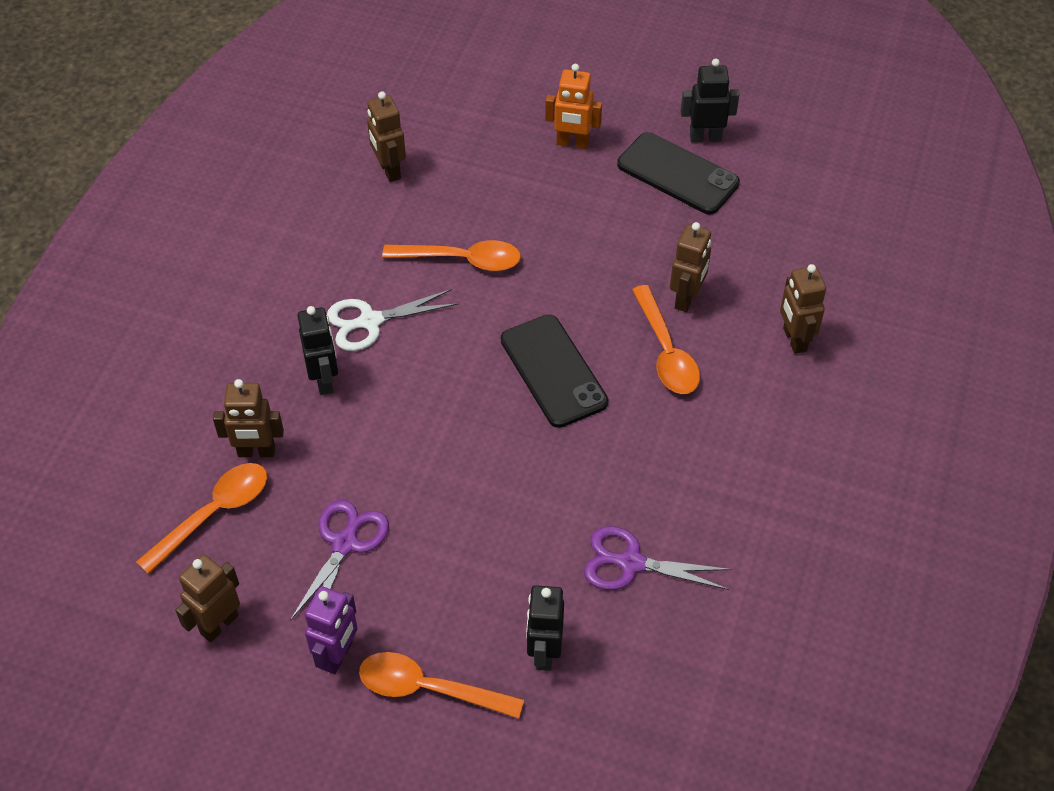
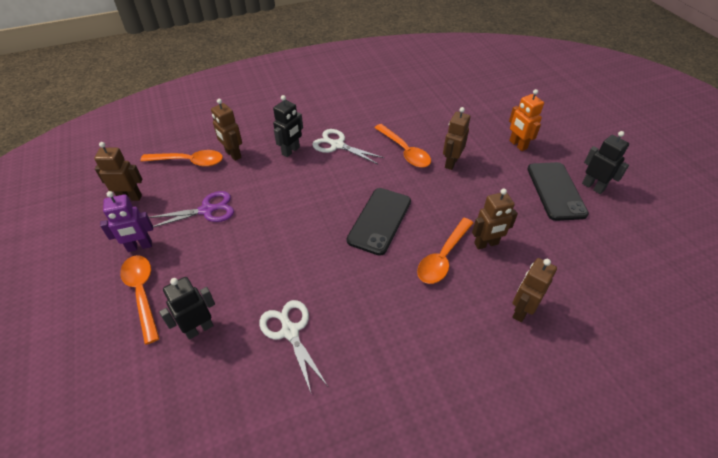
camera: 50 degrees right, 5 degrees down
(389, 170) = (422, 103): brown robot -> brown robot (451, 163)
(630, 563) = (290, 331): purple scissors -> white scissors

